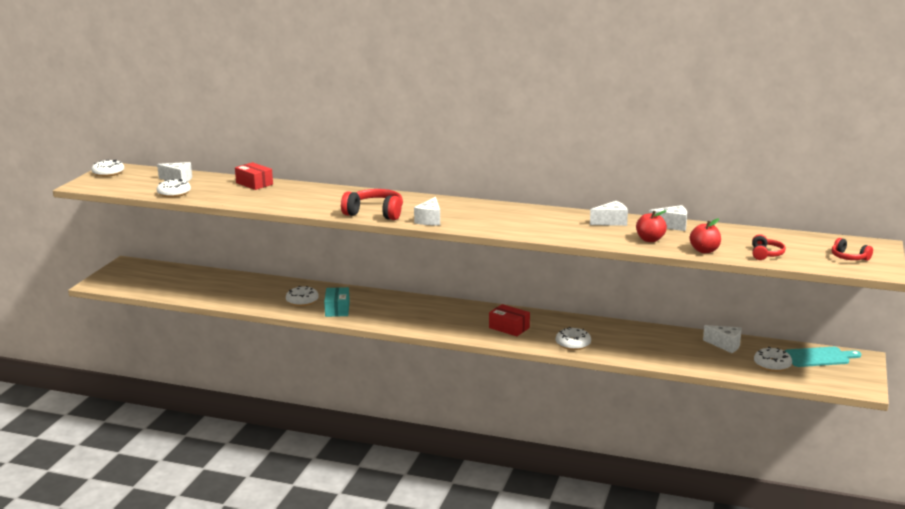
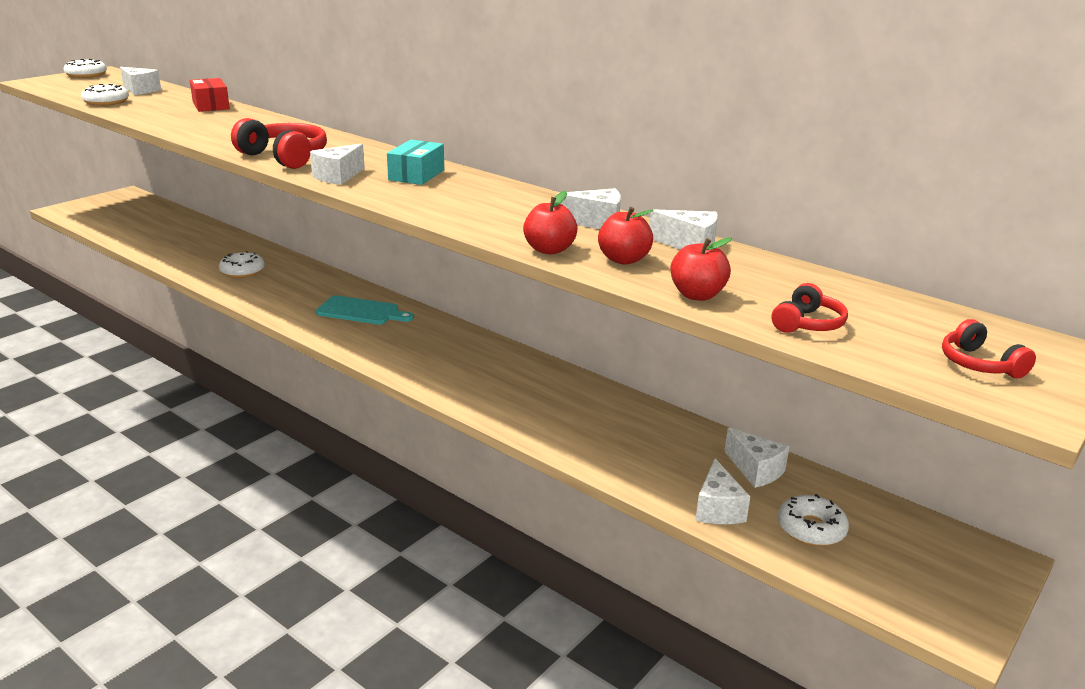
camera: 20 degrees right, 5 degrees up
(337, 309) = (267, 290): turquoise box -> turquoise box (416, 175)
(509, 328) = (450, 363): red box -> none
(573, 344) = (514, 408): white donut -> none
(607, 241) = (549, 250): none -> red apple
(722, 366) = (717, 509): none -> white cheese
(819, 357) = (912, 537): turquoise cutting board -> turquoise cutting board (361, 311)

